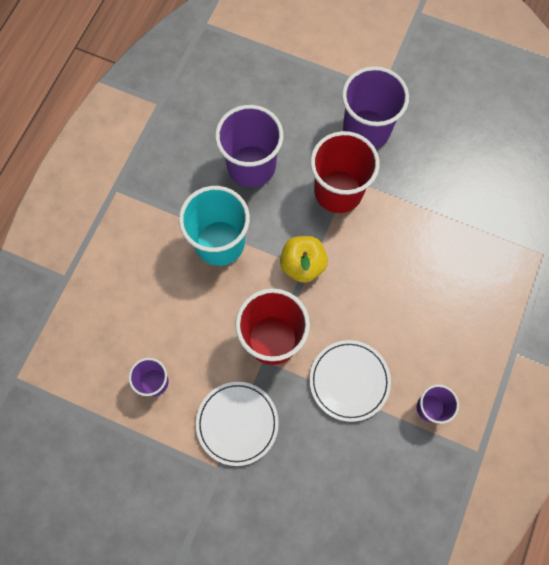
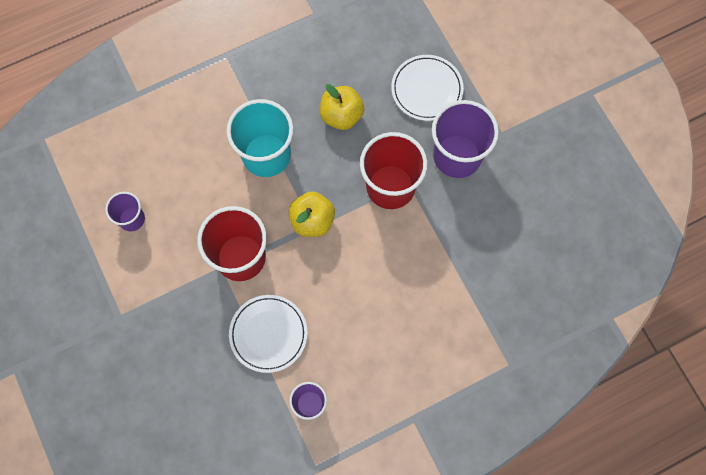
camera: 40 degrees right, 0 degrees up
(237, 423) = (162, 296): white plate -> white plate (427, 89)
(251, 166) = (341, 115): purple cup -> yellow apple

